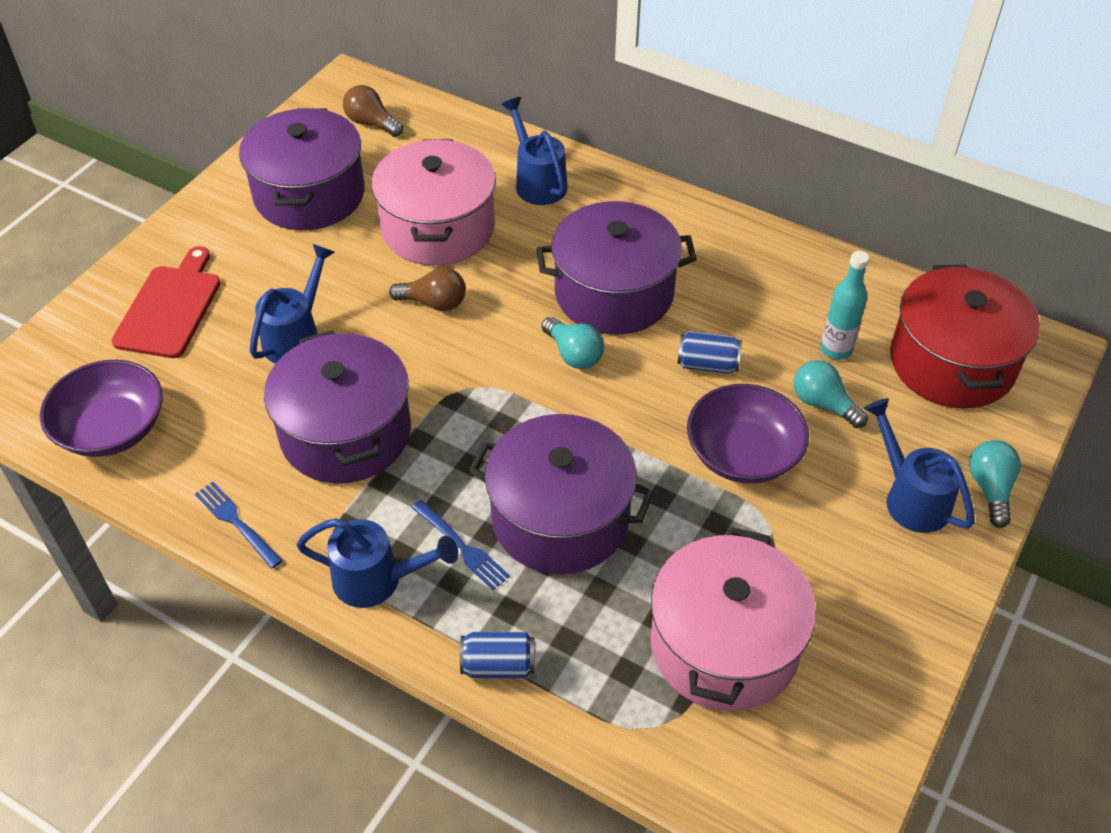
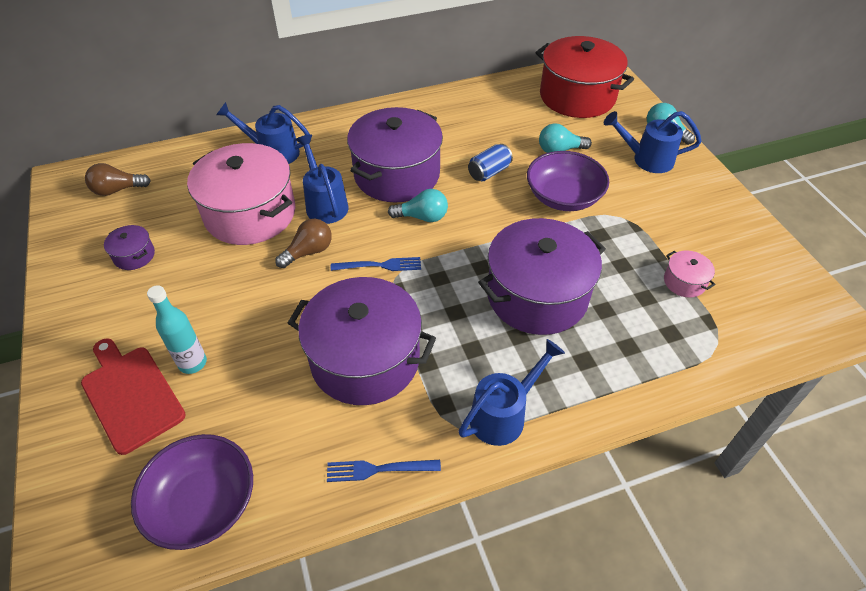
camera: 50 degrees left, 0 degrees up
(296, 337) = (251, 337): blue watering can -> blue watering can (325, 204)
(309, 194) = (134, 255): purple pot -> purple pot, size x0.42
(462, 547) = (517, 354): blue fork -> blue fork (380, 265)
(498, 665) = (621, 390): blue can -> none
(724, 645) = (684, 282): pink pot -> pink pot, size x0.42
(836, 350) = (529, 125): turquoise bottle -> turquoise bottle (192, 363)

